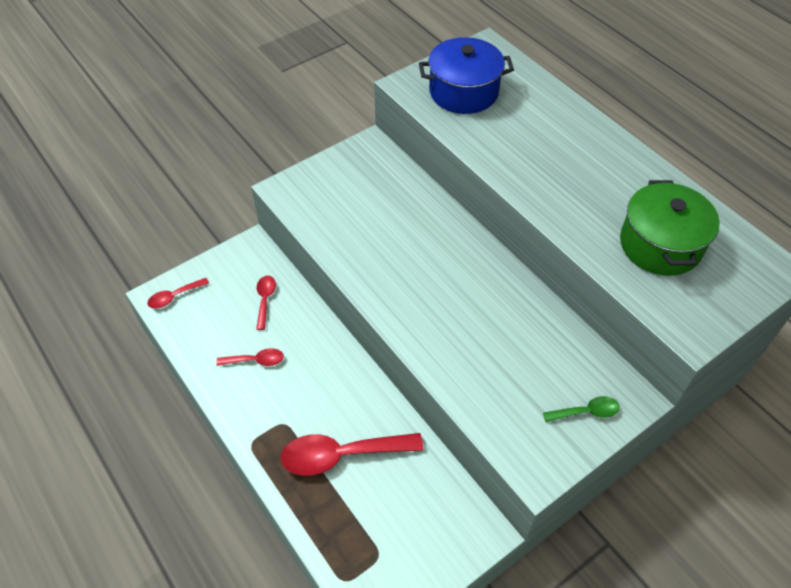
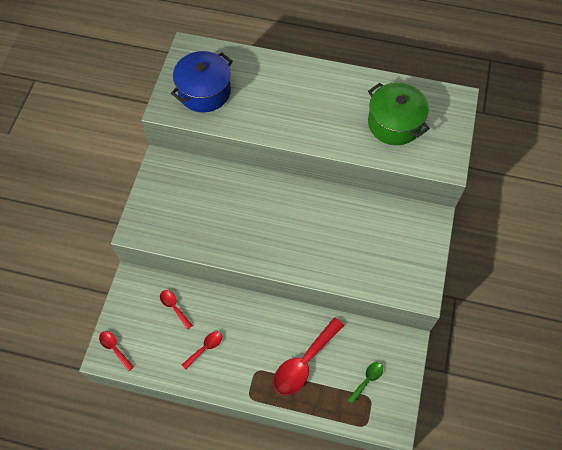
camera: 40 degrees left, 10 degrees up
(174, 296) = (114, 348): red spoon -> red spoon turned 120 degrees clockwise
(586, 412) = (419, 243): green spoon -> green spoon (367, 380)

